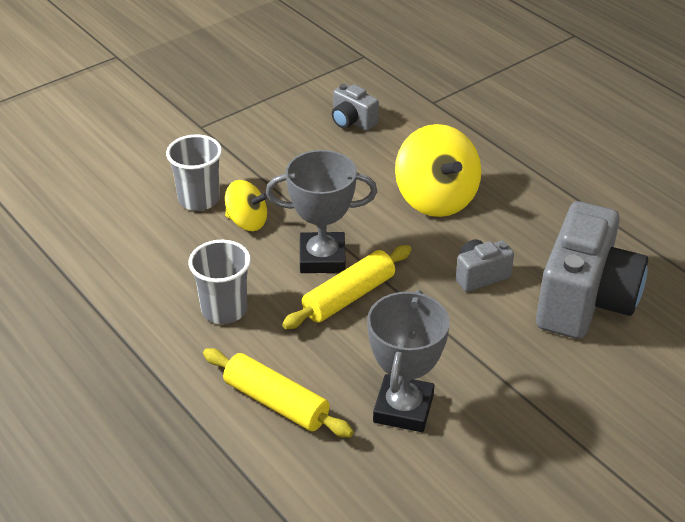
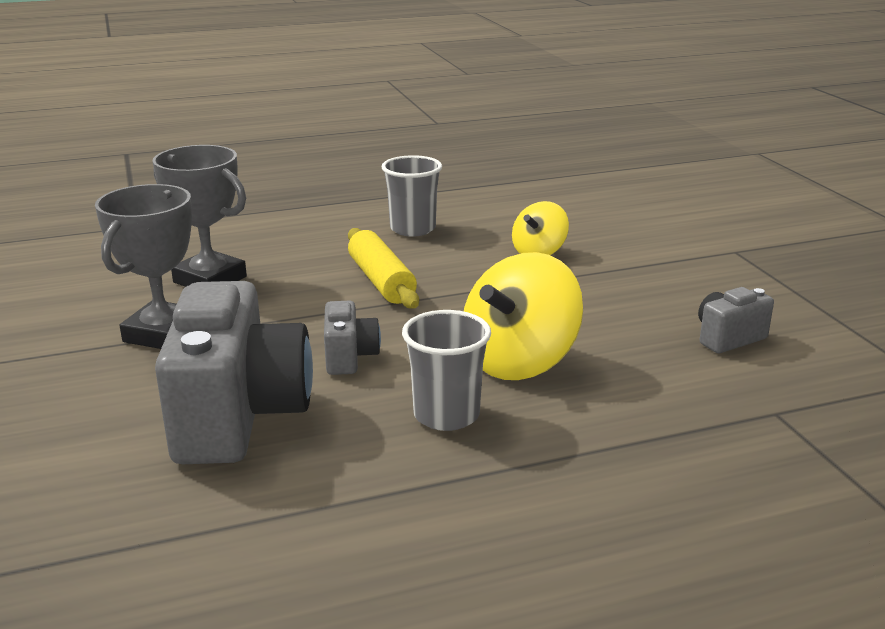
camera: 110 degrees right, 15 degrees down
(199, 199) = (591, 236): grey cup -> grey cup (446, 415)
(276, 402) = (279, 234): yellow rolling pin -> none
(322, 258) = (452, 278): grey trophy -> grey trophy (163, 333)
(436, 199) = (519, 361): yellow spinning top -> yellow spinning top turned 45 degrees counterclockwise
(584, 301) = (239, 417): grey camera -> grey camera turned 135 degrees counterclockwise

